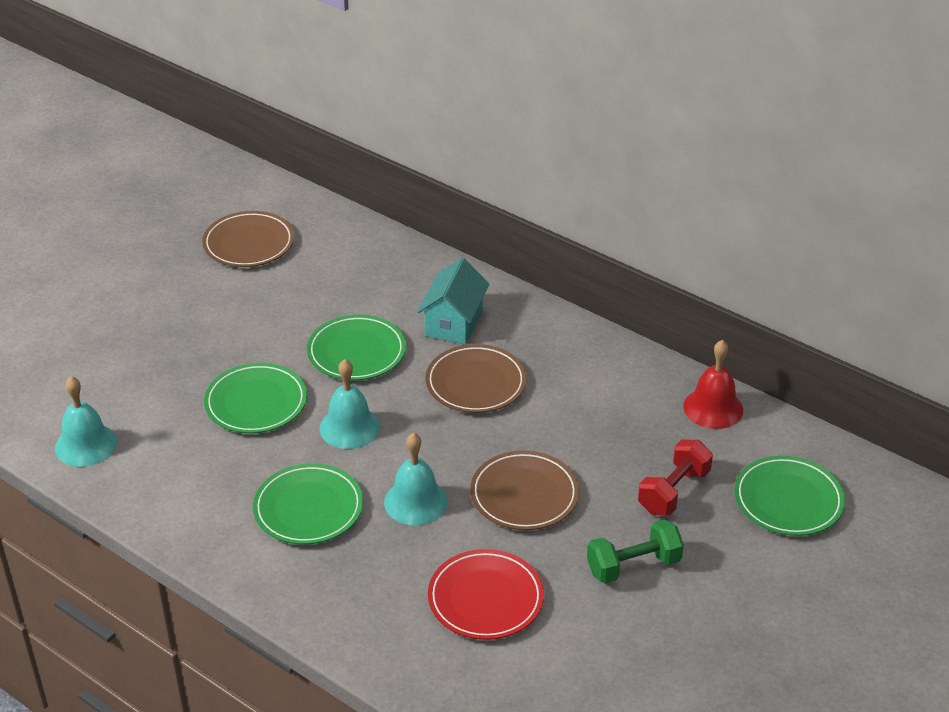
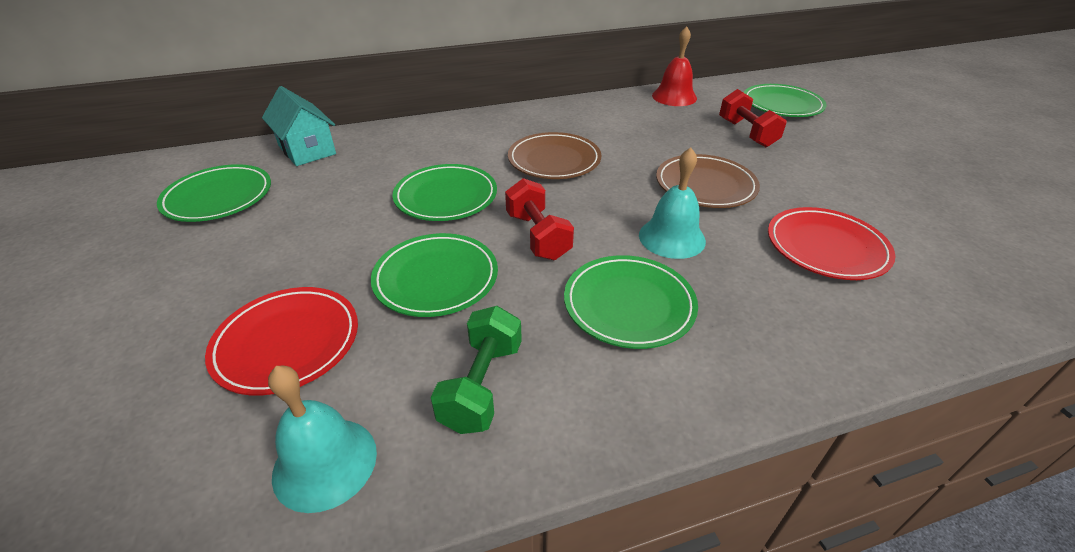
camera: 55 degrees left, 0 degrees up
(148, 376) = (287, 343): none -> red plate
(249, 244) = (218, 197): brown plate -> green plate
(349, 427) = (538, 236): turquoise bell -> red dumbbell
(454, 323) = (474, 145): turquoise house -> turquoise house (307, 150)
(633, 566) = (818, 171): green dumbbell -> green dumbbell (482, 385)

